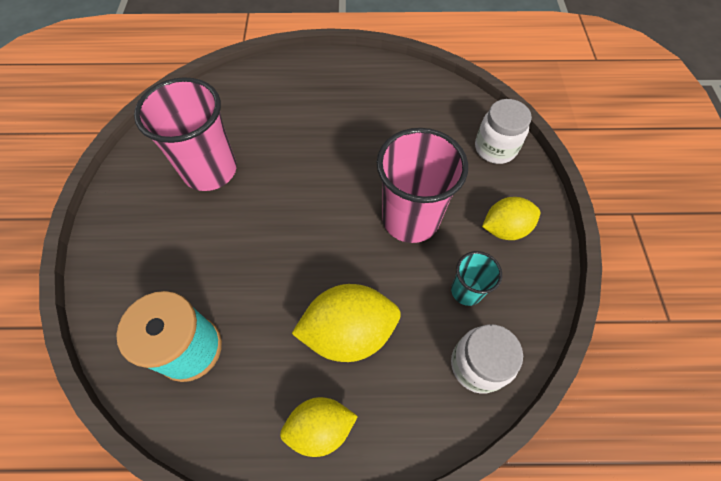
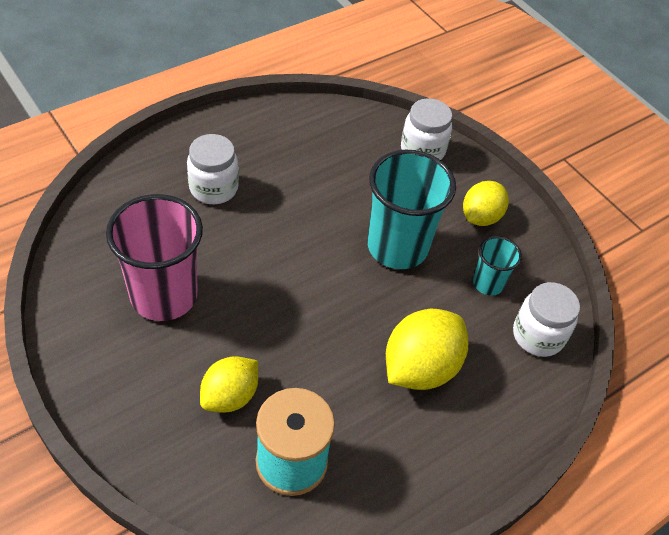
camera: 40 degrees left, 10 degrees down
(306, 108) = (213, 188): none -> white jar
(320, 428) = (457, 453): yellow lemon -> yellow lemon (230, 396)
(410, 219) = (397, 247): pink cup -> turquoise cup

